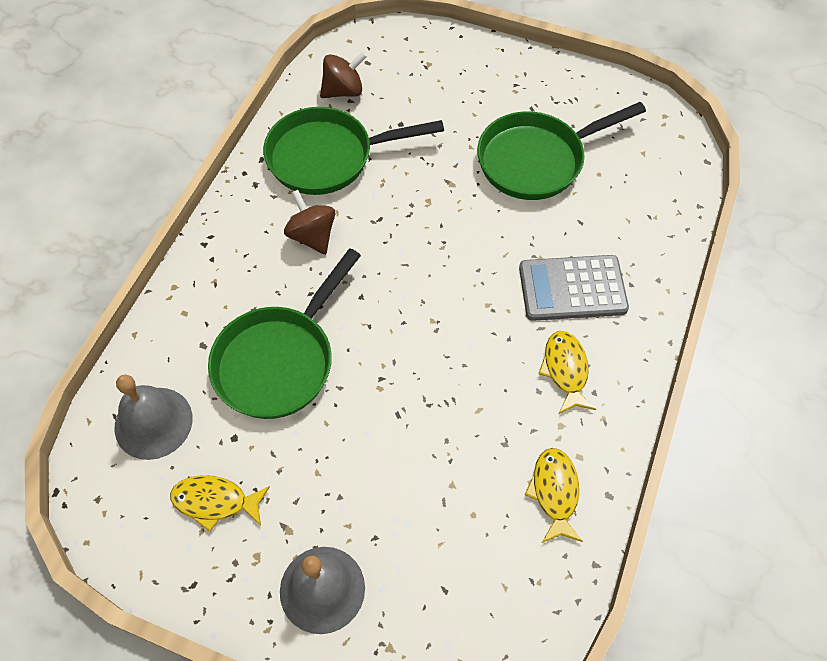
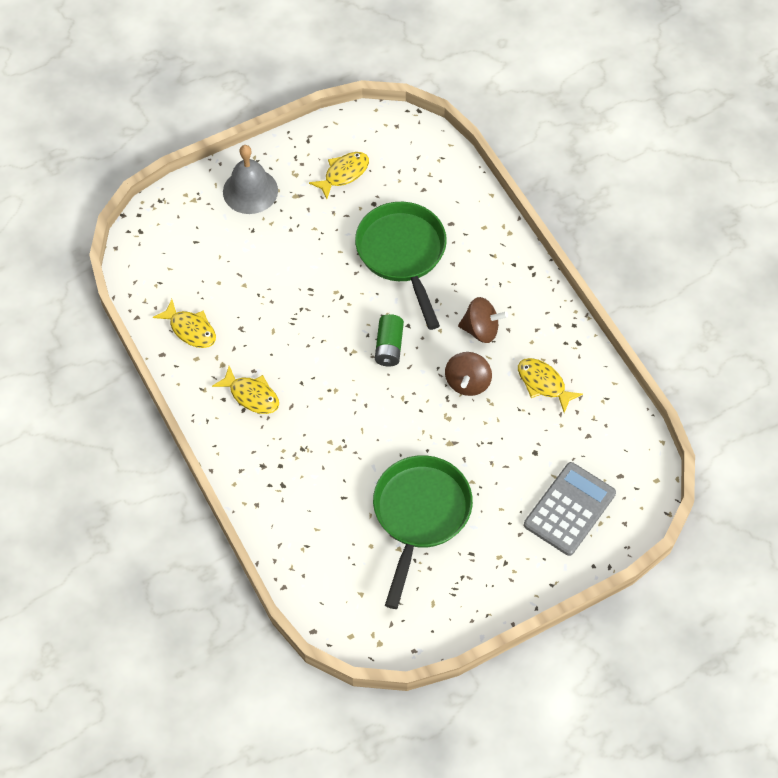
camera: 130 degrees right, 0 degrees up
(153, 422) = (420, 172): grey bell -> none
(327, 157) = (543, 384): green pan -> yellow fish
(343, 91) = (602, 438): brown spinning top -> brown spinning top (467, 382)
(400, 295) = (389, 347): none -> green battery
(572, 289) = (300, 447): grey calculator -> grey calculator (569, 509)

